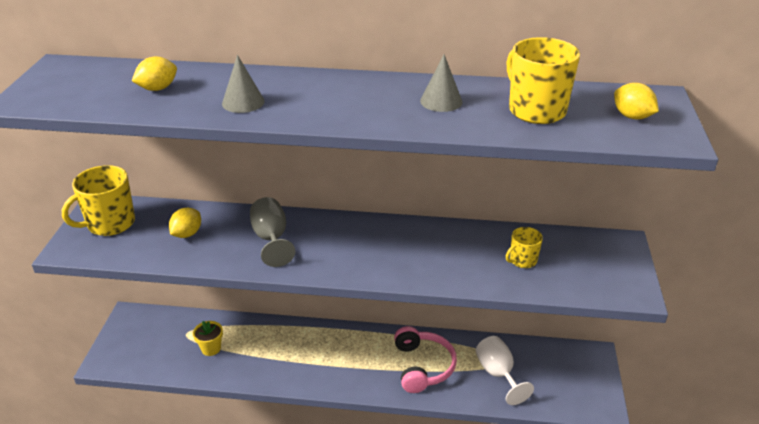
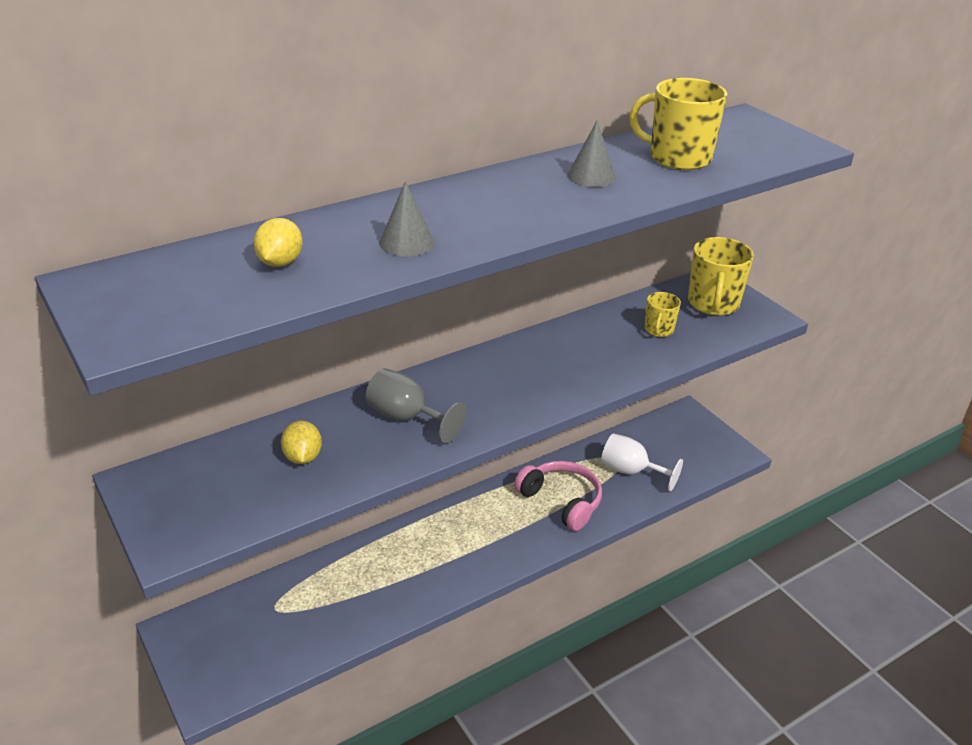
camera: 40 degrees left, 0 degrees up
(110, 224) = (185, 492): yellow mug -> yellow mug (713, 304)
(211, 348) = (325, 607): yellow flower pot -> none
(632, 116) = (753, 139): yellow lemon -> none

